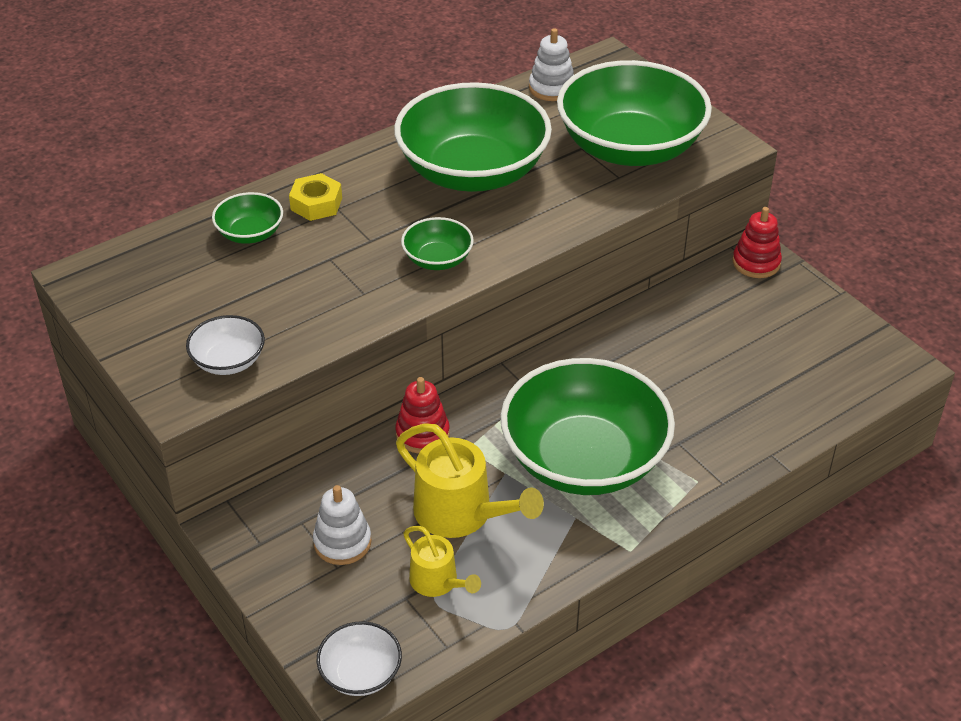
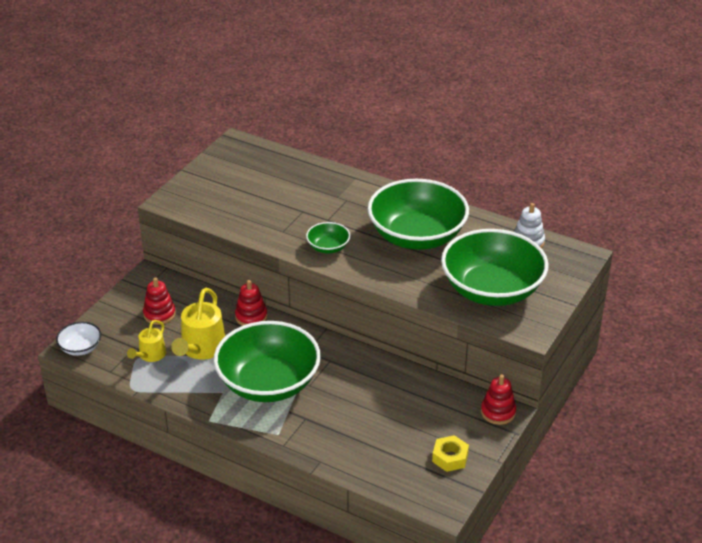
camera: 65 degrees right, 5 degrees down
(228, 361) = (203, 206): white bowl -> none
(250, 233) = (304, 179): green bowl -> none
(316, 204) = (345, 192): yellow nut -> yellow nut (450, 457)
(342, 542) = (159, 314): white stacking toy -> red stacking toy

